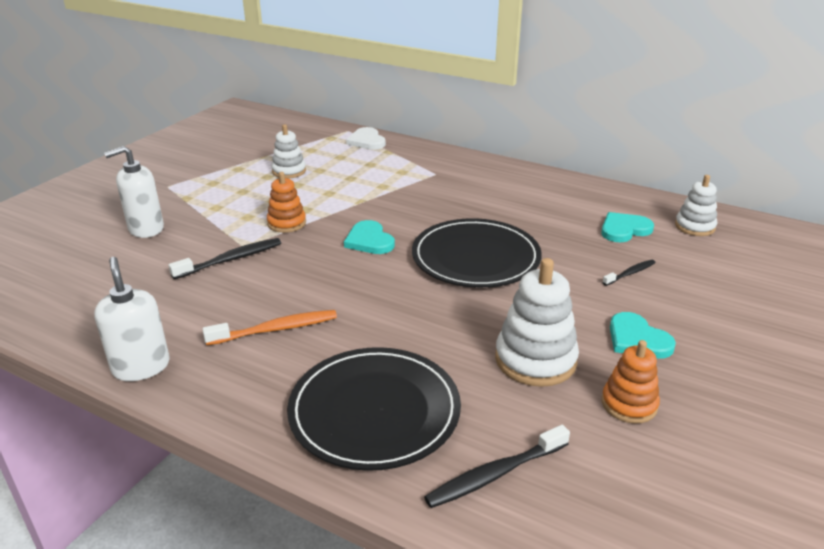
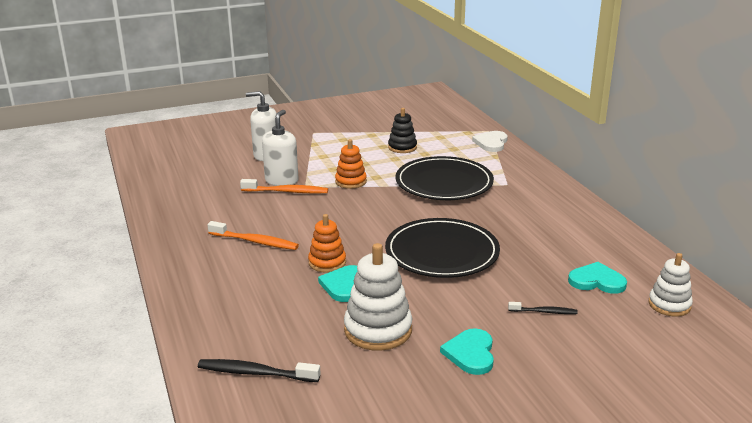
camera: 40 degrees right, 5 degrees down
(141, 367) = (166, 231): white soap dispenser -> white soap dispenser (281, 181)
(230, 260) = (286, 191): black toothbrush -> orange toothbrush
(289, 171) = (402, 147): white stacking toy -> black stacking toy
(369, 240) = (386, 212): turquoise heart -> turquoise heart (344, 285)
(374, 411) = (242, 309): black plate -> black plate (444, 183)
(629, 404) = (395, 384): orange stacking toy -> orange stacking toy (327, 262)

